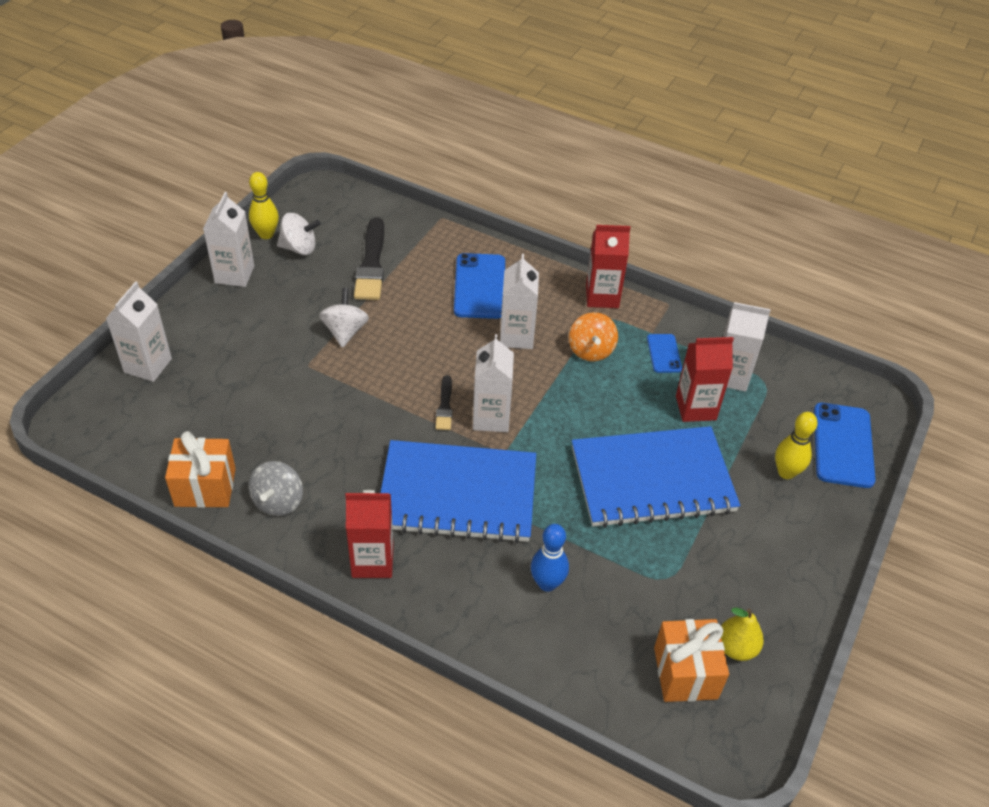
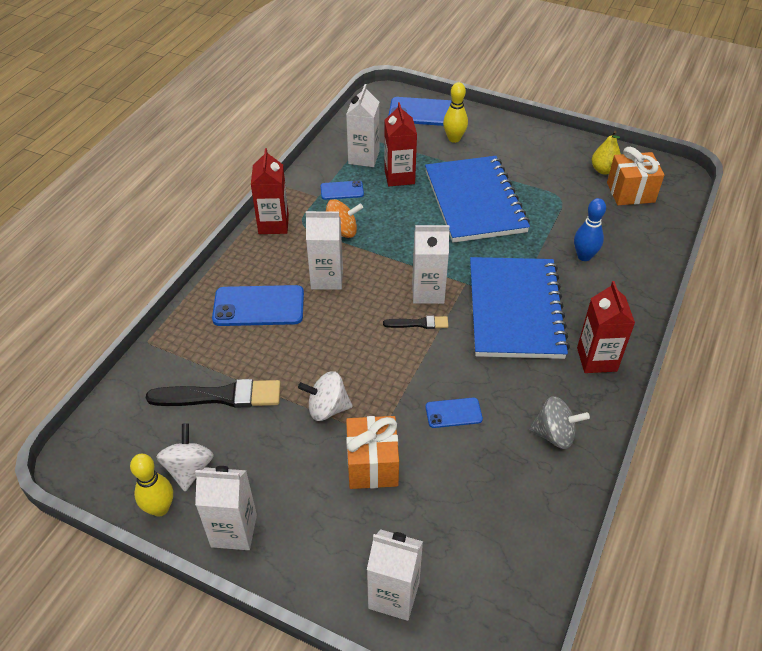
camera: 90 degrees left, 0 degrees up
(205, 487) = (553, 499): orange gift -> orange gift (372, 465)
(322, 423) = (453, 413): none -> blue phone

